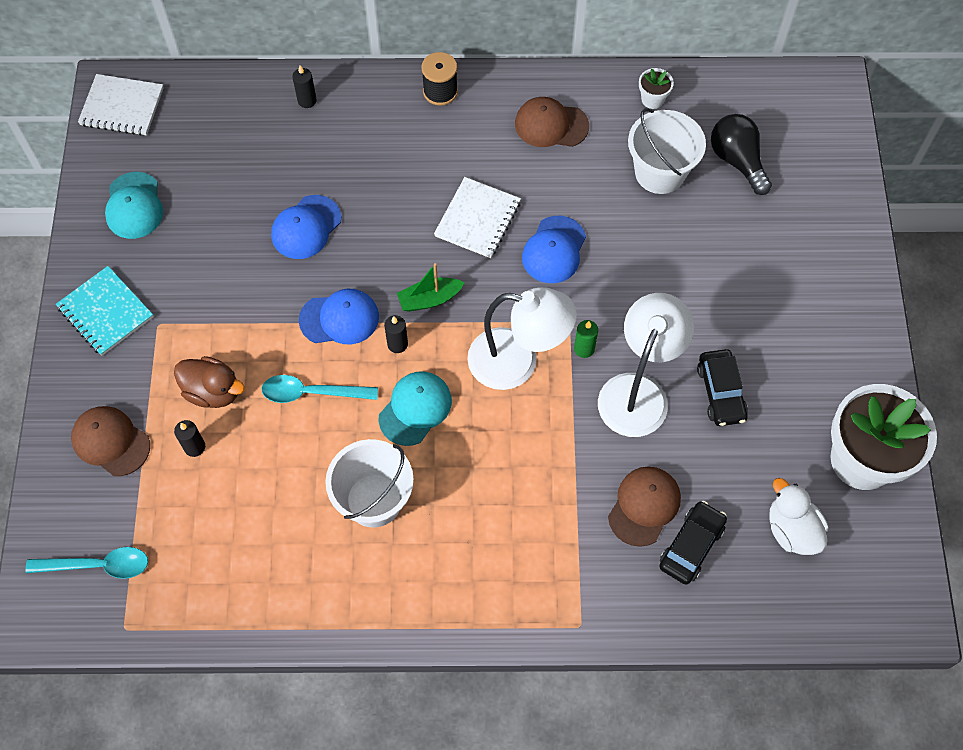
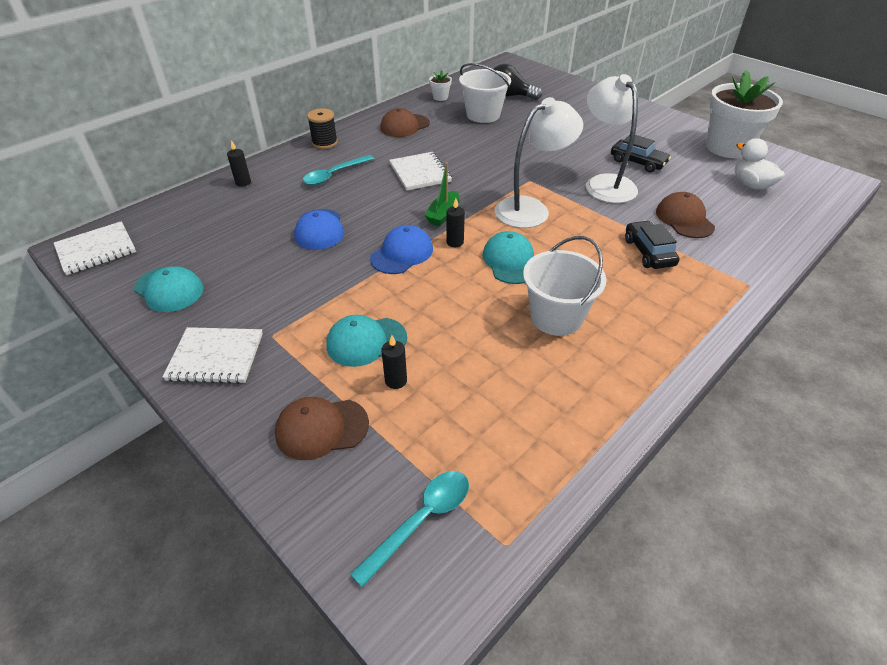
camera: 45 degrees left, 20 degrees down
(105, 312) = (216, 357): turquoise notebook -> white notebook
(213, 391) = (366, 341): brown duck -> turquoise cap
(311, 393) = (436, 296): turquoise spoon -> turquoise spoon (334, 175)
(554, 250) = (478, 162): blue cap -> none
(584, 349) = (554, 185): green candle -> none
(691, 546) = (729, 218): black car -> black car (648, 252)
(792, 530) = (751, 185): white duck -> white duck turned 45 degrees clockwise

